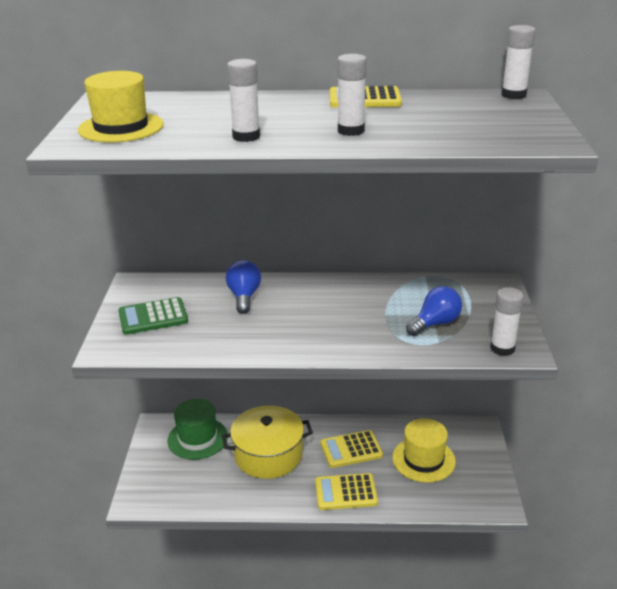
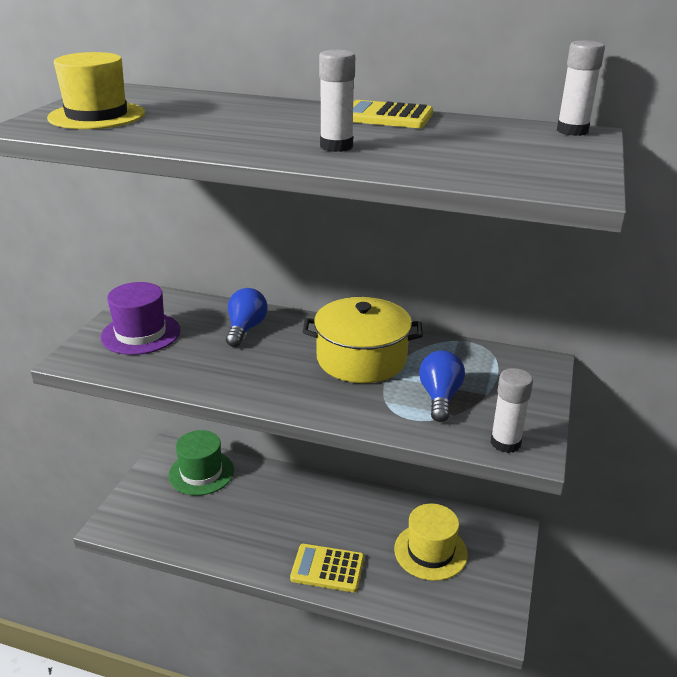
camera: 15 degrees right, 0 degrees up
(153, 317) = (141, 333): green calculator -> purple hat
(246, 137) = (213, 139): white glue stick -> none
(268, 455) = (264, 507): yellow pot -> yellow pot (361, 358)
(351, 449) = (354, 521): yellow calculator -> none
(435, 323) = (440, 397): blue light bulb -> blue light bulb turned 60 degrees counterclockwise

